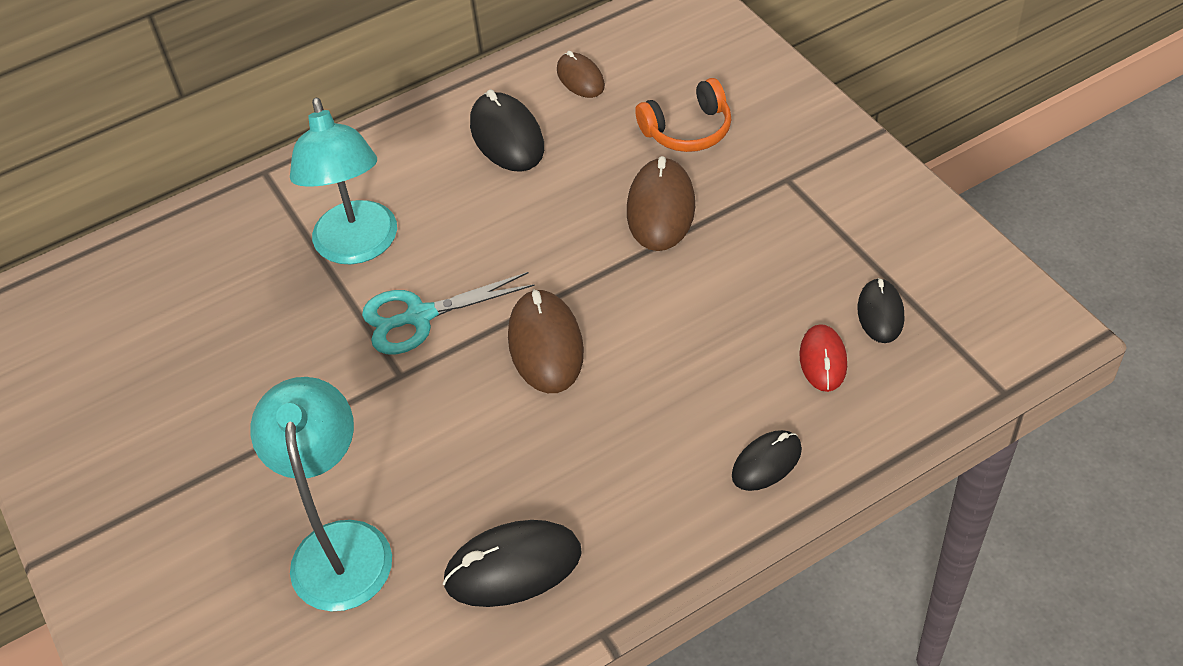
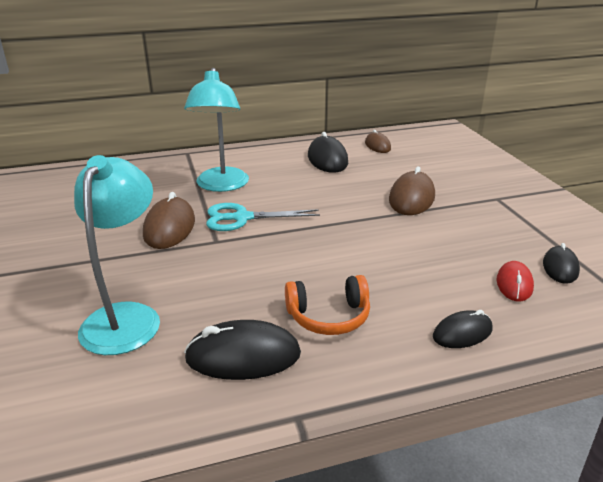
camera: 10 degrees right, 20 degrees down
(546, 345) = (317, 243): brown mouse -> brown mouse (169, 227)
(688, 130) = (436, 171): orange headphones -> orange headphones (329, 316)

